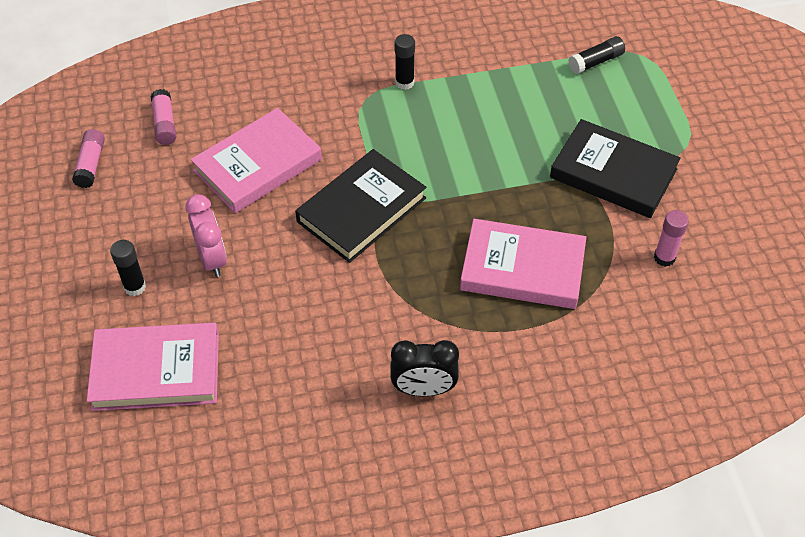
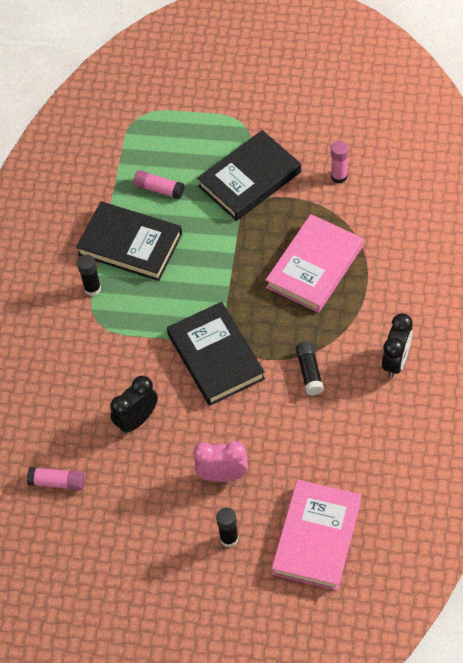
camera: 65 degrees left, 5 degrees up
(91, 164) = (79, 550): pink glue stick -> pink glue stick (159, 189)
(258, 165) = (137, 420): pink book -> black clock
(473, 96) = (130, 244): none -> black book
(596, 62) = (131, 149): black glue stick -> black glue stick (309, 372)

